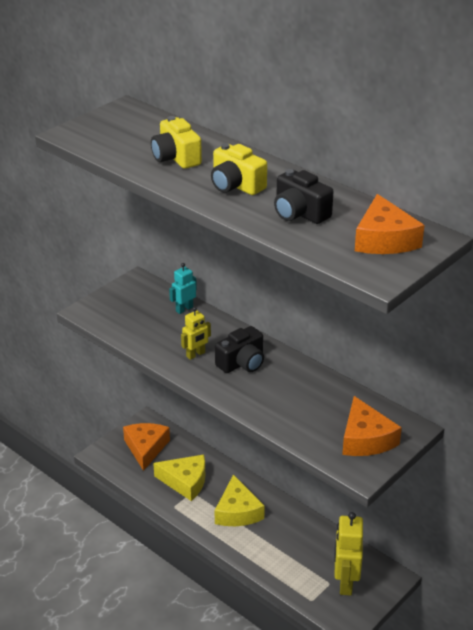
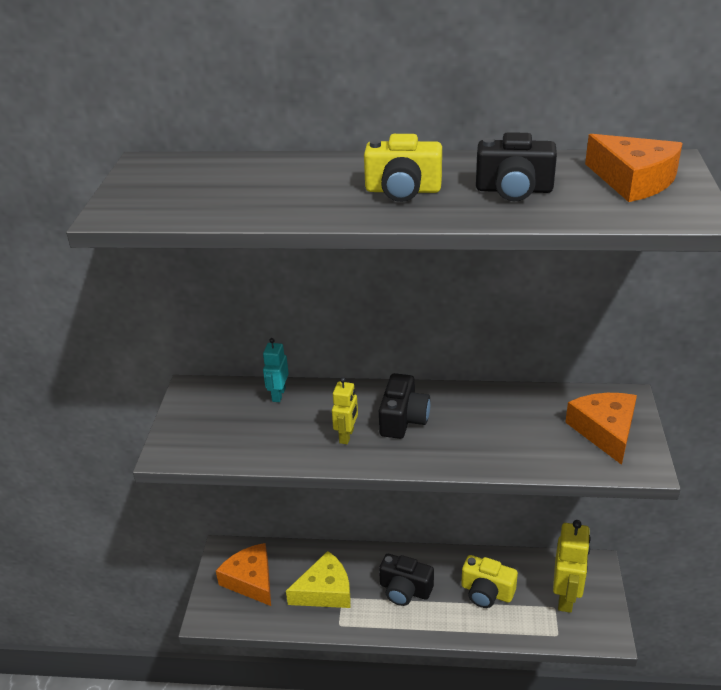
camera: 35 degrees left, 0 degrees up
(176, 158) = (289, 189): yellow camera -> yellow camera (486, 592)
(237, 511) = (405, 590): yellow cheese -> black camera
(345, 582) = (566, 597): yellow robot -> yellow robot turned 135 degrees counterclockwise
(365, 439) = (605, 431): orange cheese -> orange cheese turned 135 degrees counterclockwise

